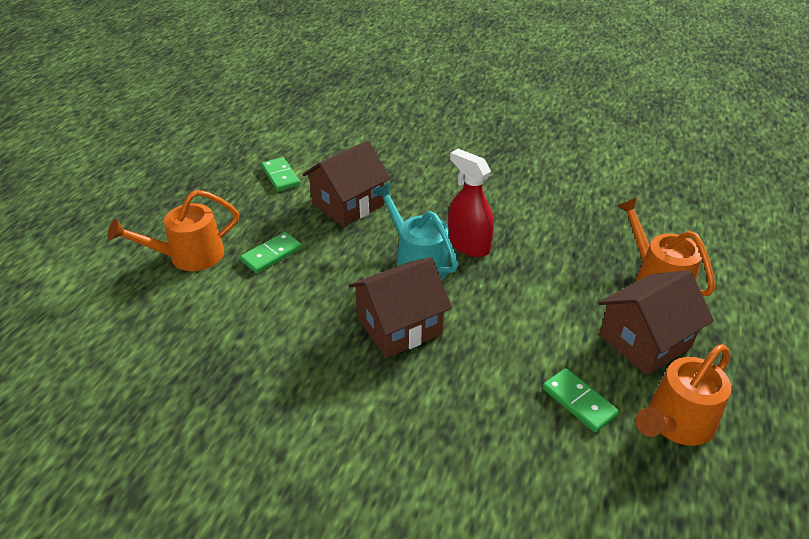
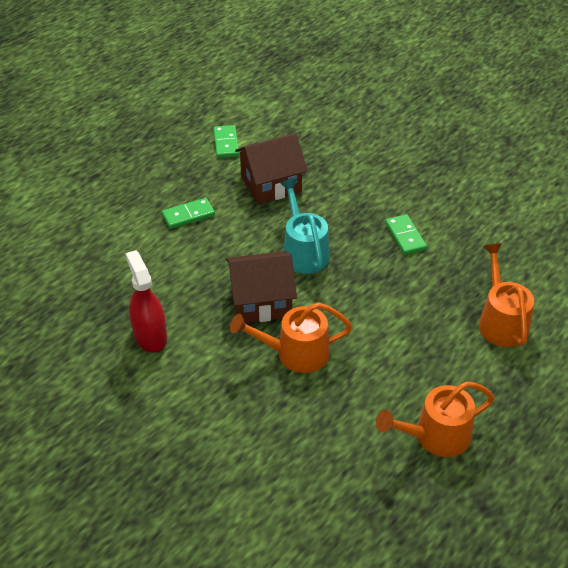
camera: 20 degrees right, 5 degrees up
(189, 256) = (124, 200): orange watering can -> orange watering can (295, 353)
(468, 245) = (355, 247): red spray bottle -> red spray bottle (150, 336)
(579, 402) = (369, 398): green domino -> green domino (405, 236)
(644, 341) = (454, 368): brown house -> none

